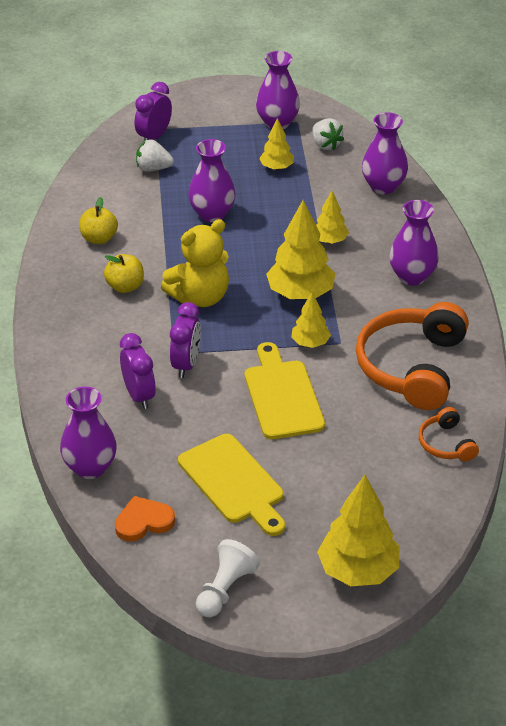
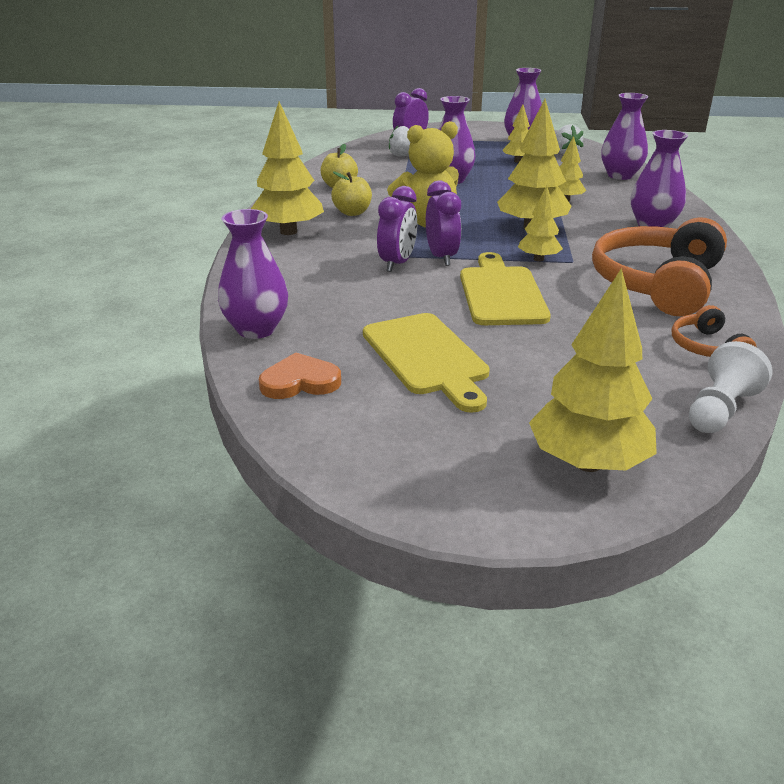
camera: 10 degrees right, 10 degrees down
(72, 326) = (288, 232): none -> yellow tree
(139, 396) = (337, 281): purple clock -> purple clock (441, 257)
(225, 589) = (386, 463): white pawn -> white pawn (719, 410)

